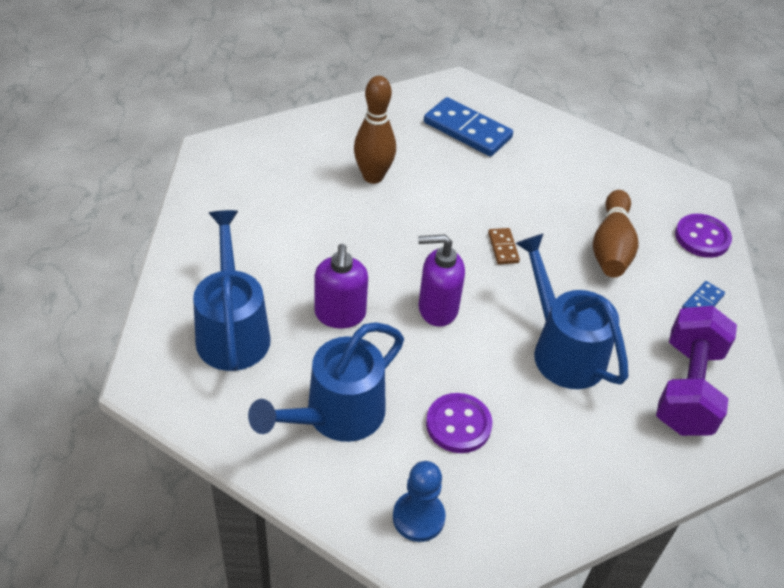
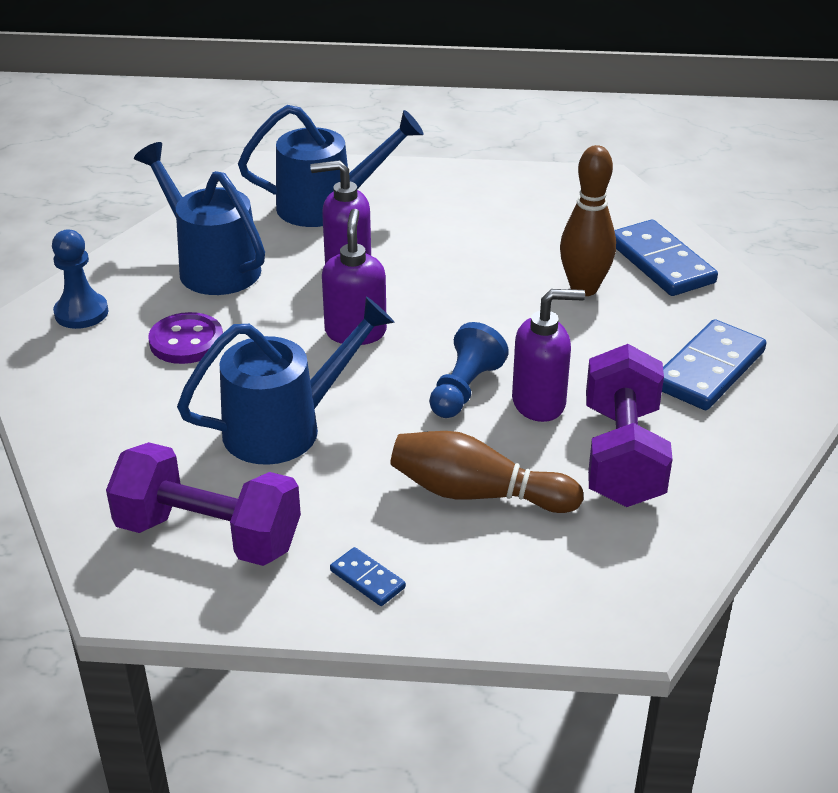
camera: 95 degrees right, 10 degrees down
(338, 134) = (660, 263): none -> blue domino
(503, 248) = (464, 389): brown domino -> blue pawn
(513, 211) = (539, 403): none -> purple soap dispenser
(561, 178) = (622, 455): none -> purple dumbbell
(702, 237) = (511, 604): purple button -> none

